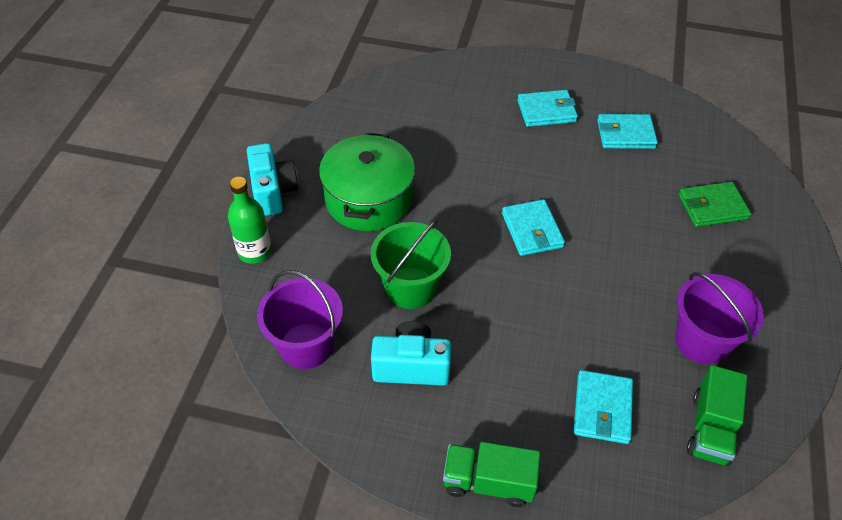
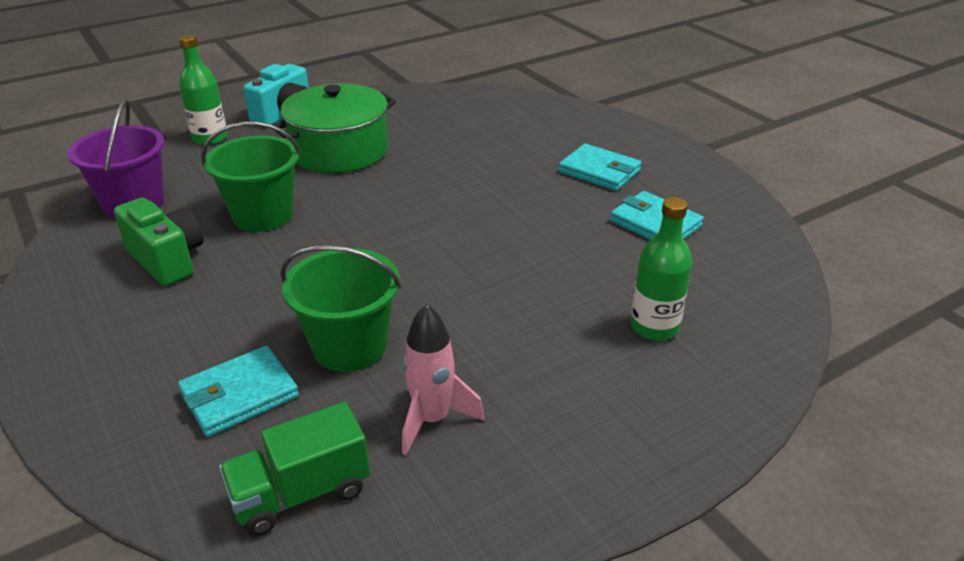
camera: 45 degrees right, 15 degrees down
(411, 366) = (167, 259): turquoise camera -> green camera
(488, 482) = (63, 369): green truck -> none
(532, 230) = (429, 238): turquoise wallet -> none
(605, 334) = (349, 346): none -> green bucket
(702, 341) = (432, 419): purple bucket -> pink rocket
(712, 207) = (654, 327): green wallet -> green bottle

